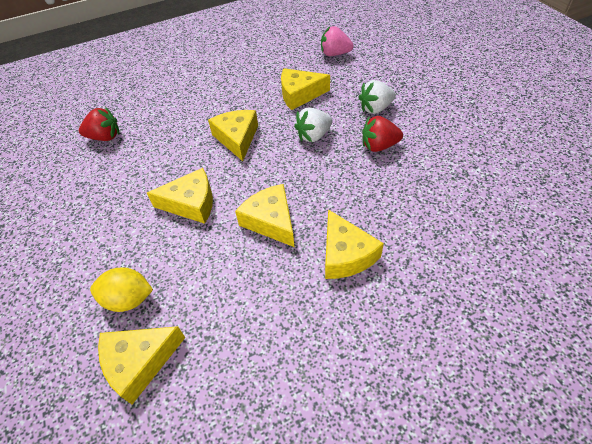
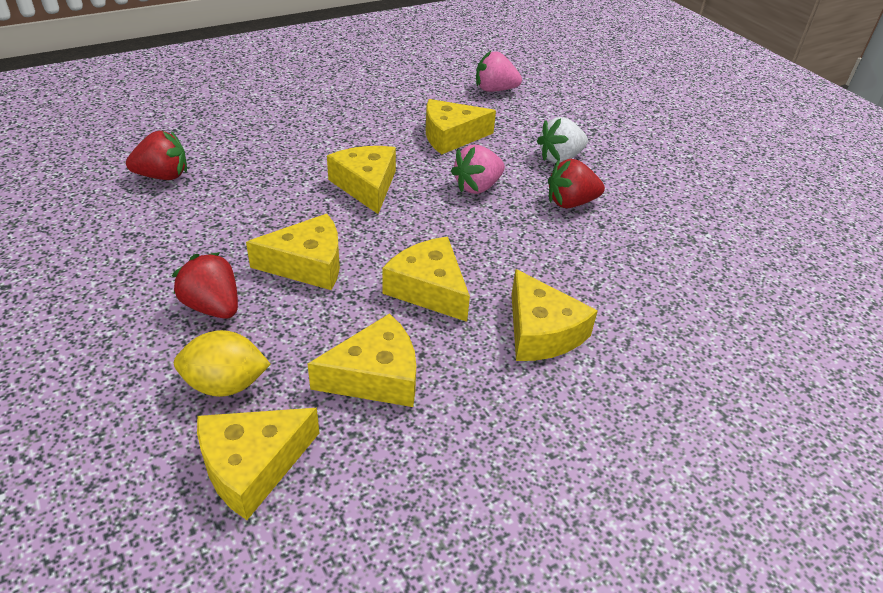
camera: 10 degrees left, 10 degrees down
(127, 238) = (213, 307): none -> red strawberry
(227, 292) = (375, 376): none -> yellow cheese
(313, 136) = (477, 187): white strawberry -> pink strawberry

